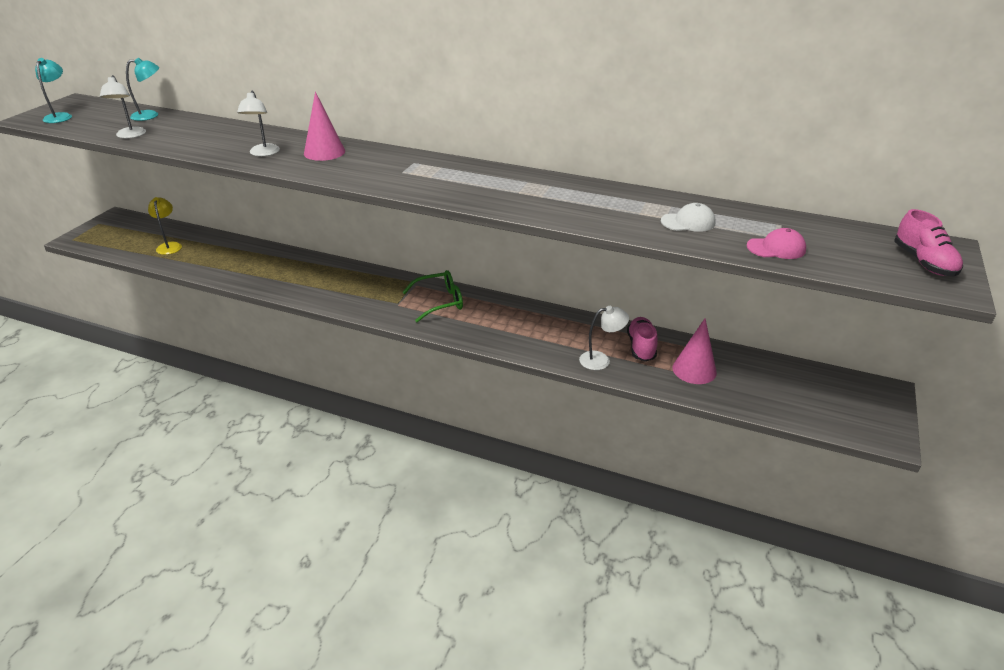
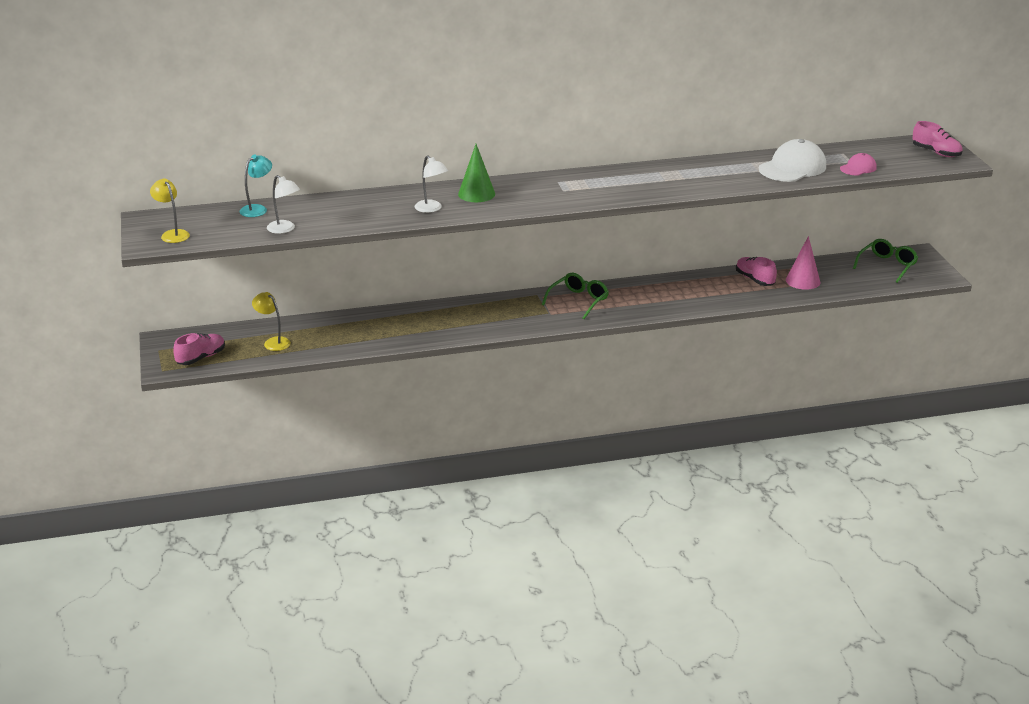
camera: 35 degrees left, 5 degrees down
(60, 116) = (172, 234): turquoise lamp -> yellow lamp
(109, 239) = (201, 358): none -> pink shoe
(324, 152) = (476, 194): pink cone -> green cone
(601, 360) = (740, 296): white lamp -> none
(688, 222) = (792, 168): white cap -> white cap, size x1.88
(823, 391) = (887, 266): none -> green glasses

